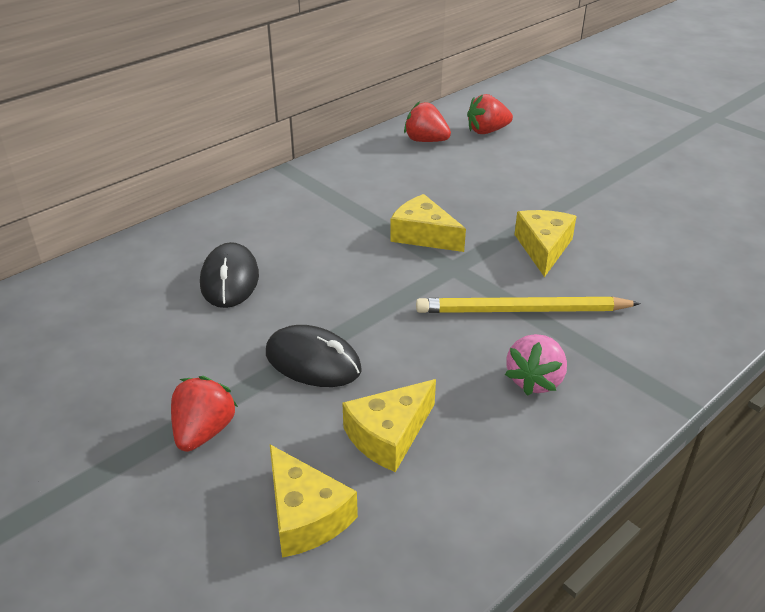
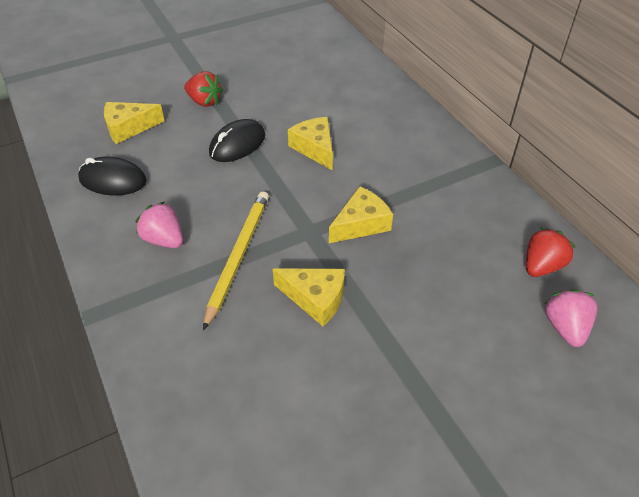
camera: 105 degrees right, 10 degrees up
(230, 280) = (336, 119): black mouse -> black mouse (113, 180)
(389, 435) = (160, 164): yellow cheese -> yellow cheese (315, 148)
(487, 131) = (565, 327): red strawberry -> pink strawberry

